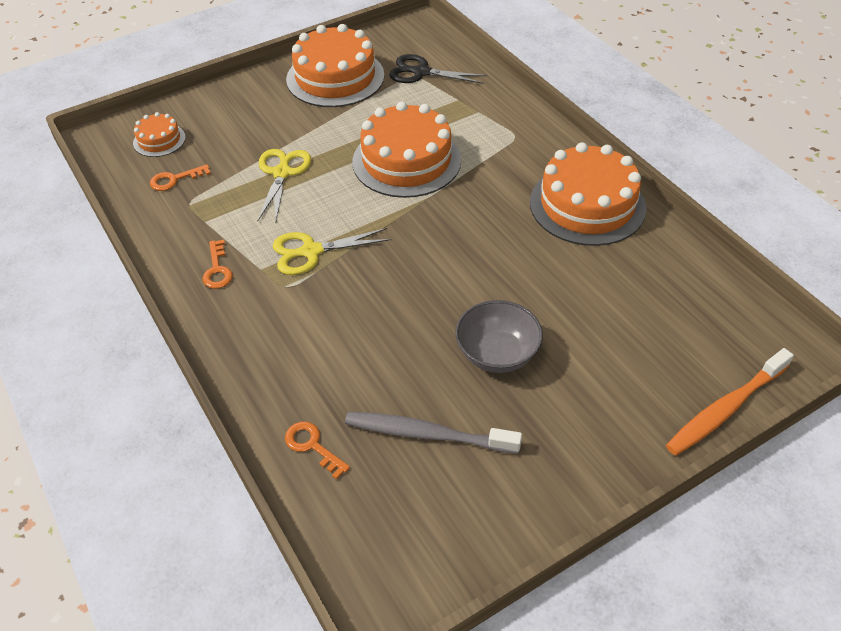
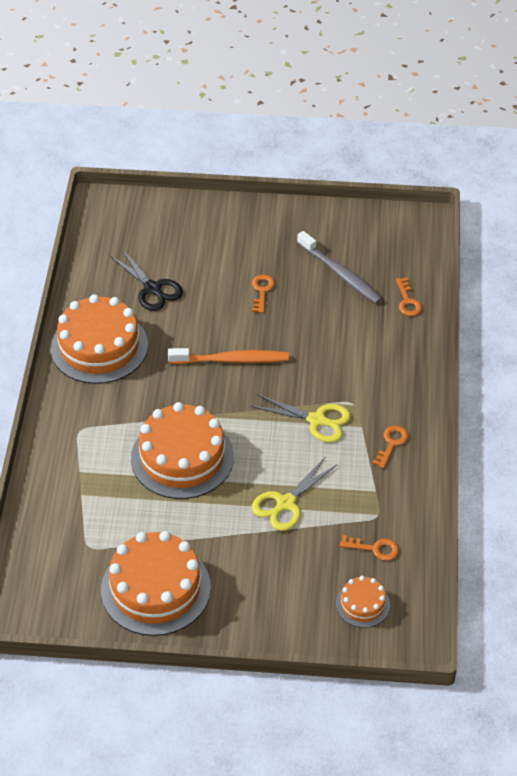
camera: 145 degrees left, 0 degrees up
(421, 72) = (77, 546): black scissors -> black scissors (152, 288)
(497, 354) = (262, 291): grey bowl -> orange key
(725, 409) = (174, 203): orange toothbrush -> orange toothbrush (232, 360)

